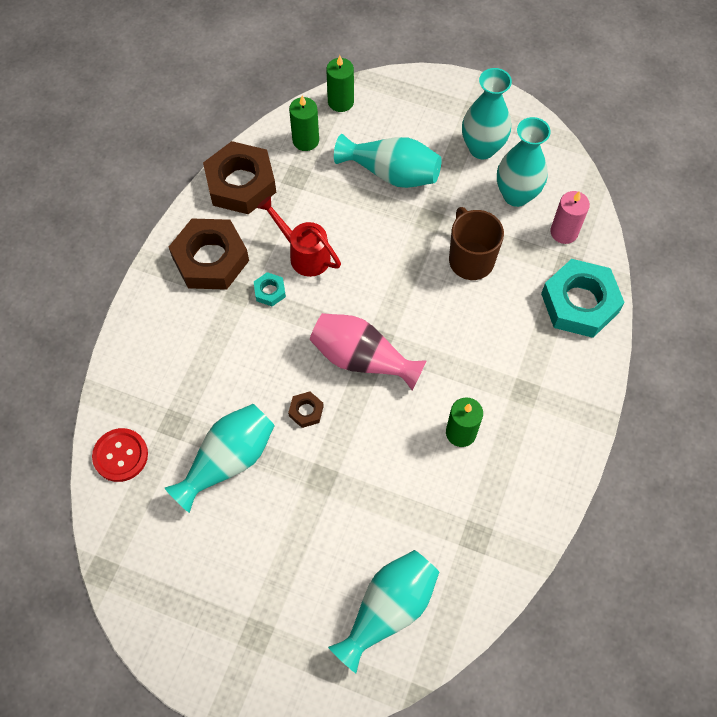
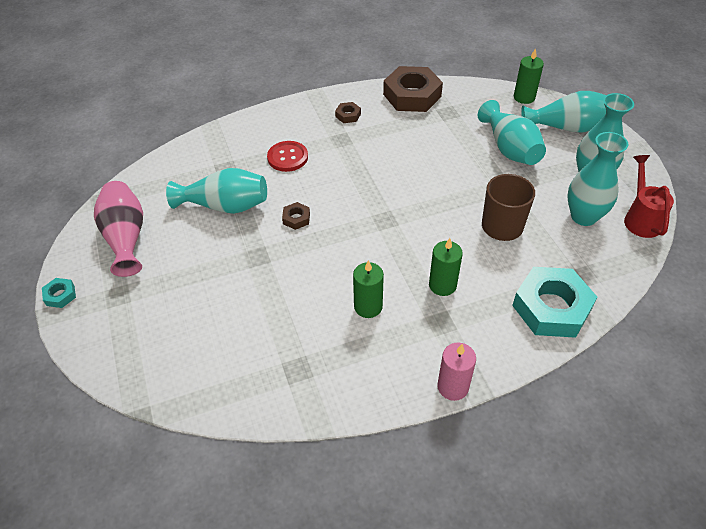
camera: 50 degrees right, 15 degrees down
(120, 455) = (183, 161): red button -> red button (287, 157)
(210, 259) = (348, 115): brown nut -> brown nut, size x0.43
(270, 291) = (358, 151): turquoise nut -> turquoise nut (60, 295)
(304, 254) = (401, 148): red watering can -> red watering can (640, 218)
(305, 140) = (477, 101): green candle -> green candle (442, 285)
(362, 358) = (363, 220): pink vase -> pink vase (126, 237)
(388, 609) = (194, 354): turquoise vase -> turquoise vase (567, 127)
(564, 232) = (593, 261): pink candle -> pink candle (453, 387)

